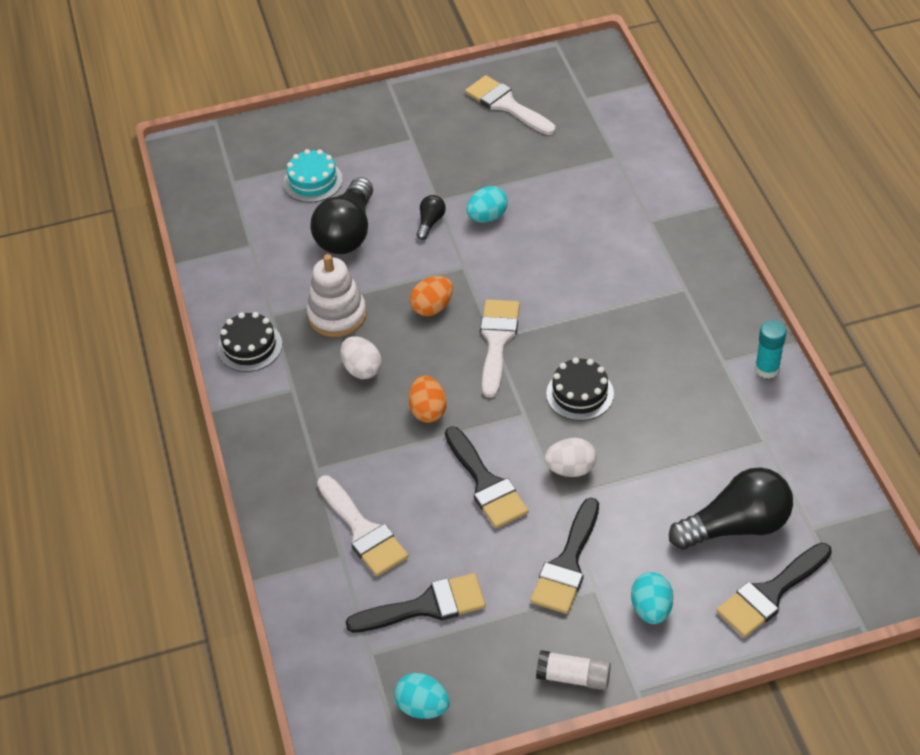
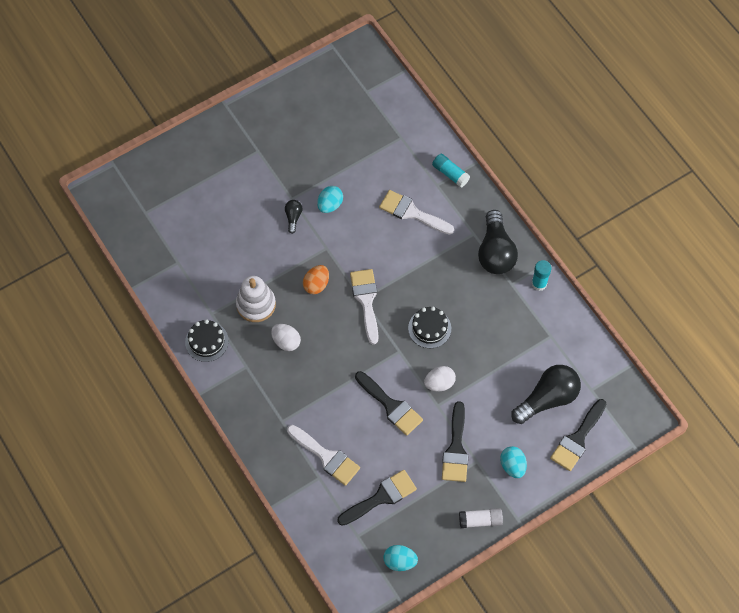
camera: 20 degrees left, 15 degrees up
(313, 181) = (201, 200): turquoise cake -> none
(347, 233) = (240, 238): black light bulb -> black light bulb (495, 252)
(428, 410) = (338, 362): orange egg -> none
(506, 105) = (314, 108): white brush -> white brush (412, 213)
(673, 210) = (450, 174): none -> turquoise glue stick

